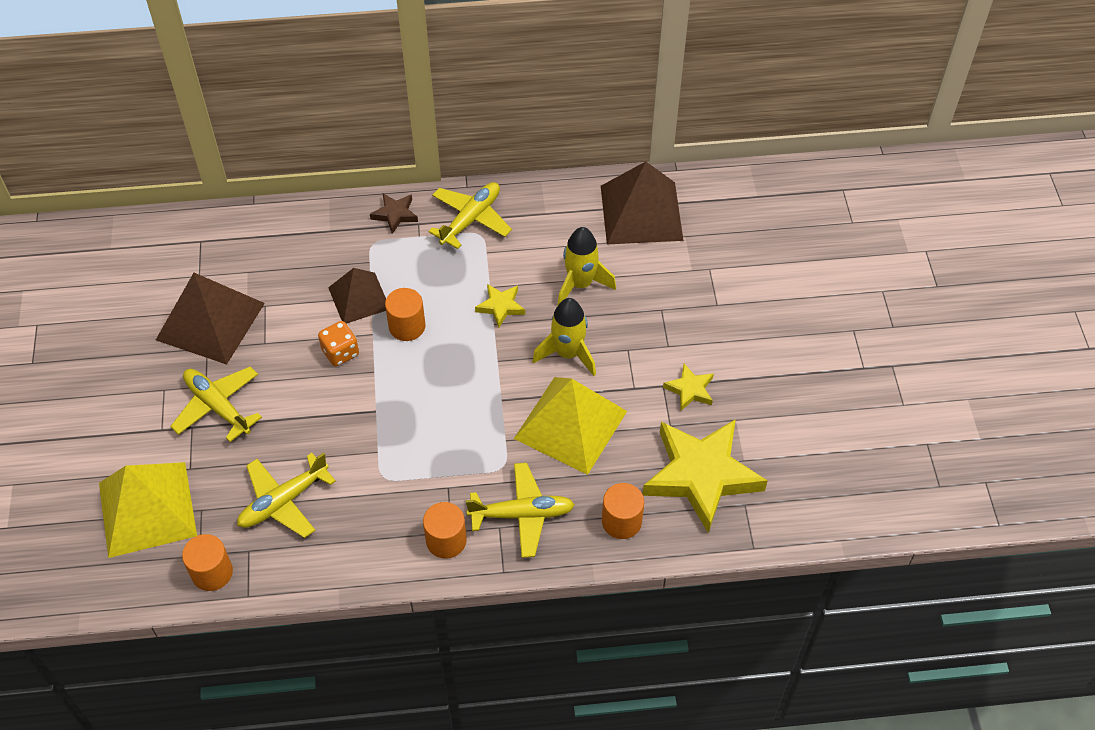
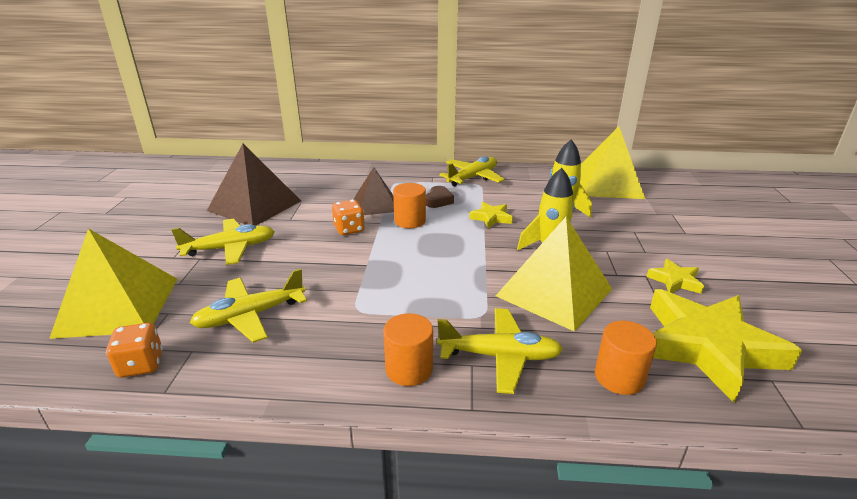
camera: 10 degrees right, 25 degrees down
(212, 572) = (141, 365): orange cylinder -> orange dice
(218, 406) = (230, 248): yellow plane -> yellow plane turned 105 degrees clockwise
(395, 214) = (416, 172): brown star -> none
(434, 279) = (438, 200): none -> brown heart
(641, 213) = (607, 184): brown pyramid -> yellow pyramid

